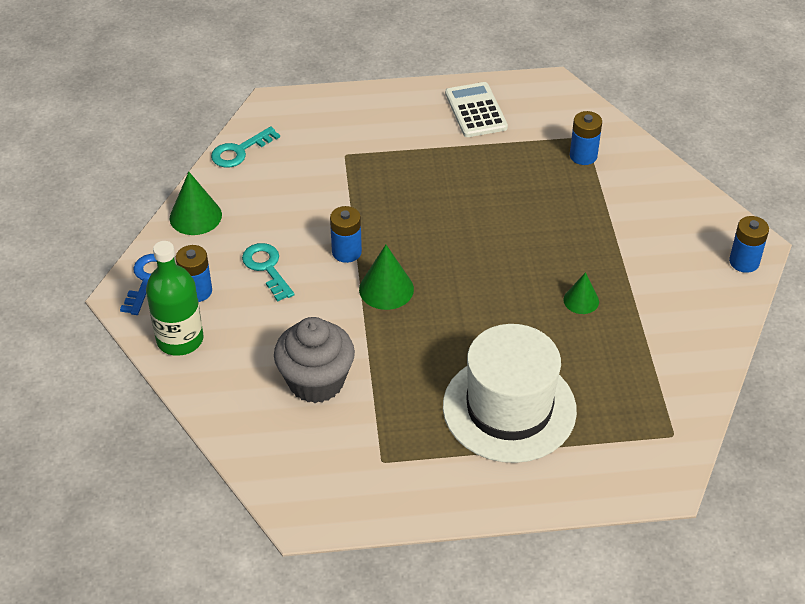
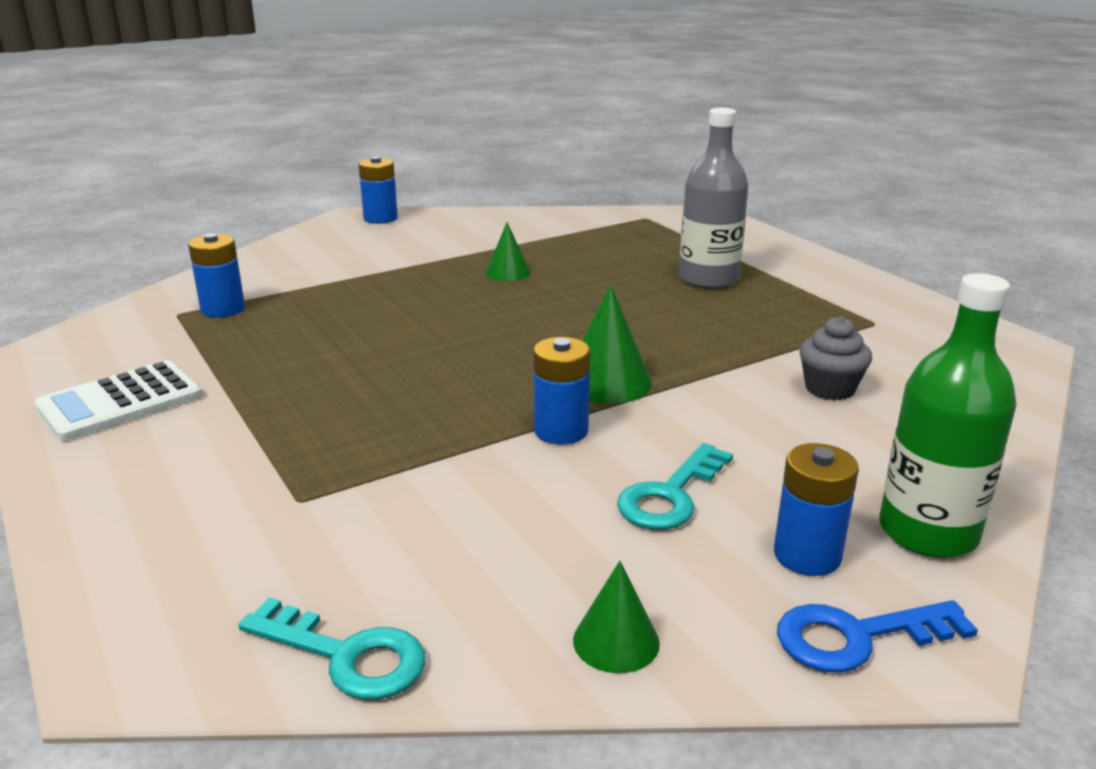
camera: 115 degrees left, 20 degrees down
(195, 216) = (616, 641): green cone -> green cone, size x0.64
(316, 381) = (830, 388): grey cupcake -> grey cupcake, size x0.56
(509, 408) = (708, 279): white hat -> grey bottle

